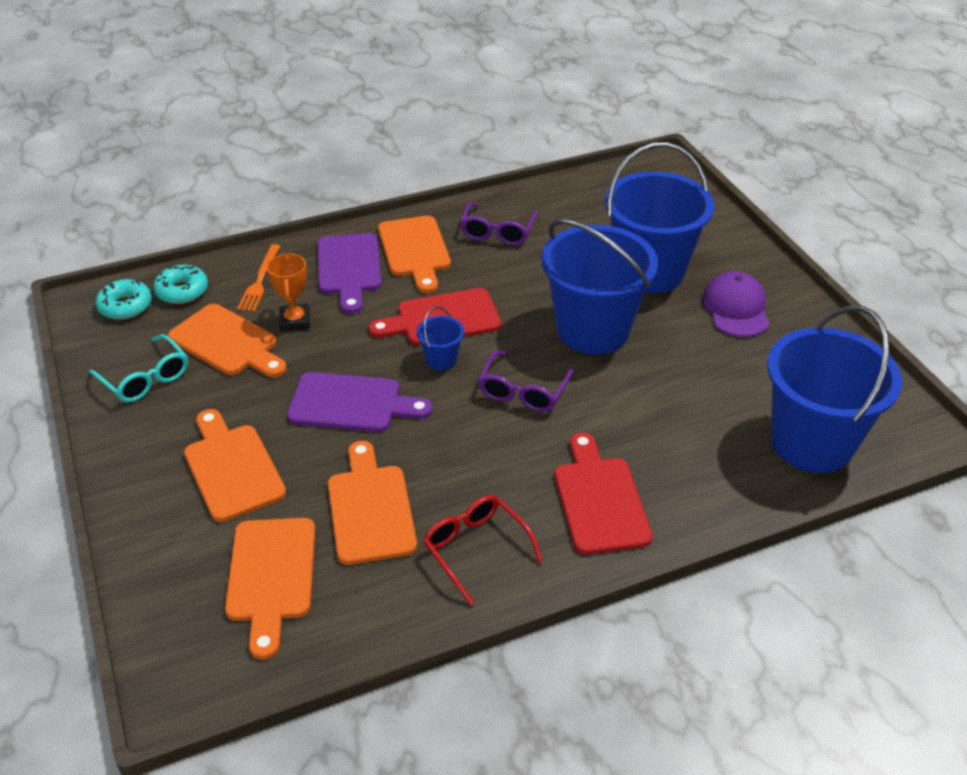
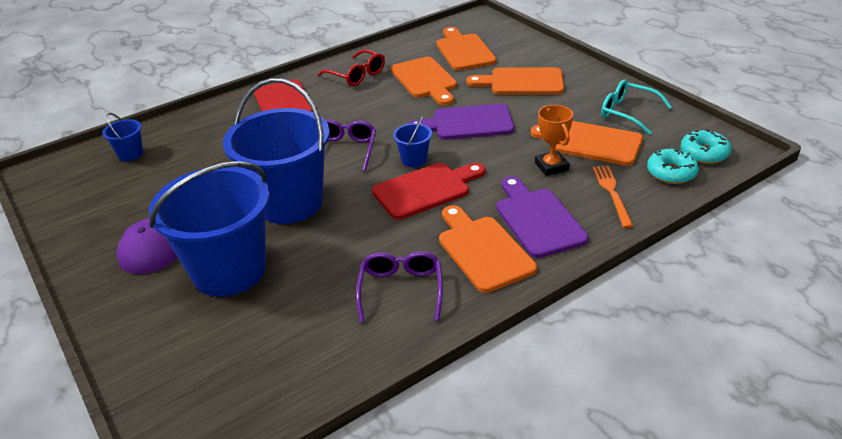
camera: 170 degrees right, 5 degrees down
(231, 468) = (522, 82): orange cutting board -> orange cutting board turned 135 degrees clockwise
(811, 442) = (130, 154): blue bucket -> blue bucket, size x0.41

